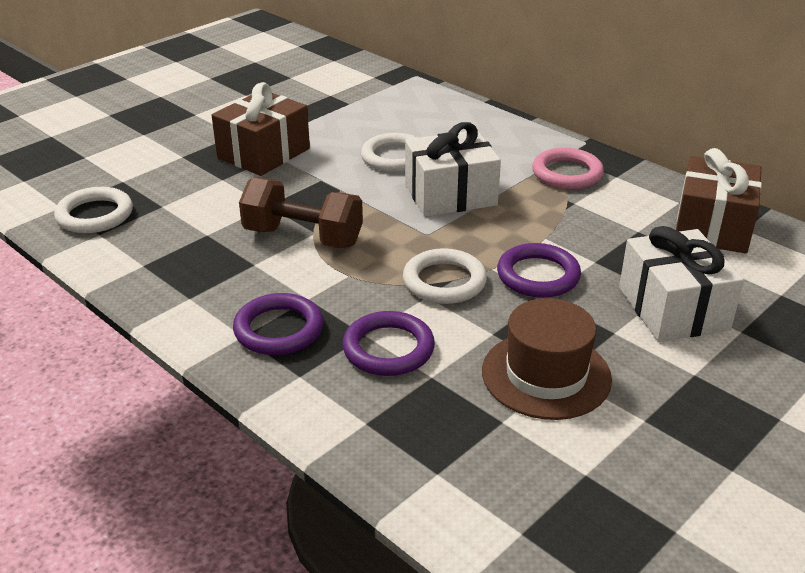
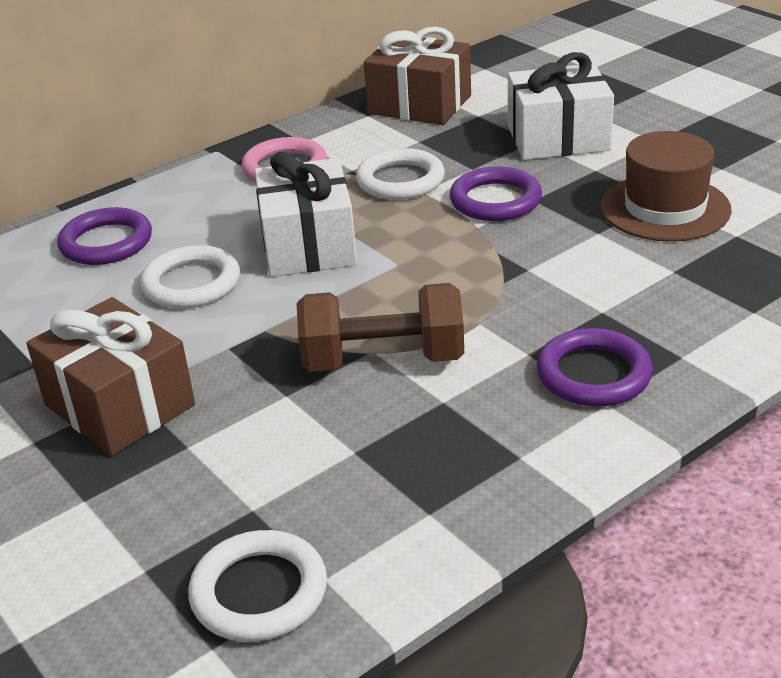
camera: 80 degrees left, 0 degrees up
(303, 237) = (383, 360): brown dumbbell -> brown dumbbell turned 60 degrees clockwise
(388, 349) = (628, 296): purple ring -> purple ring (106, 242)
(444, 281) = (501, 256): white ring -> white ring (400, 180)

